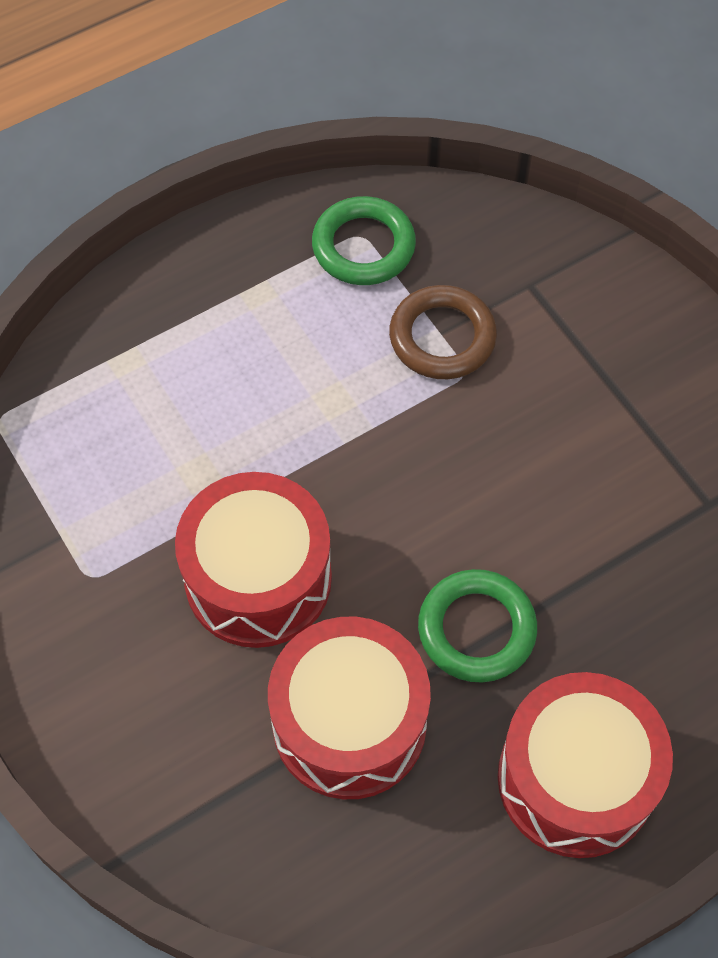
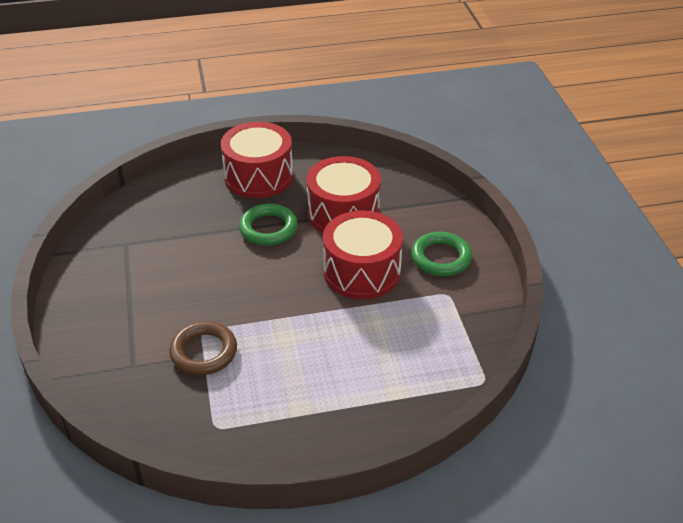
camera: 160 degrees left, 20 degrees down
(363, 246) = (218, 419): green ring -> green ring (441, 258)

